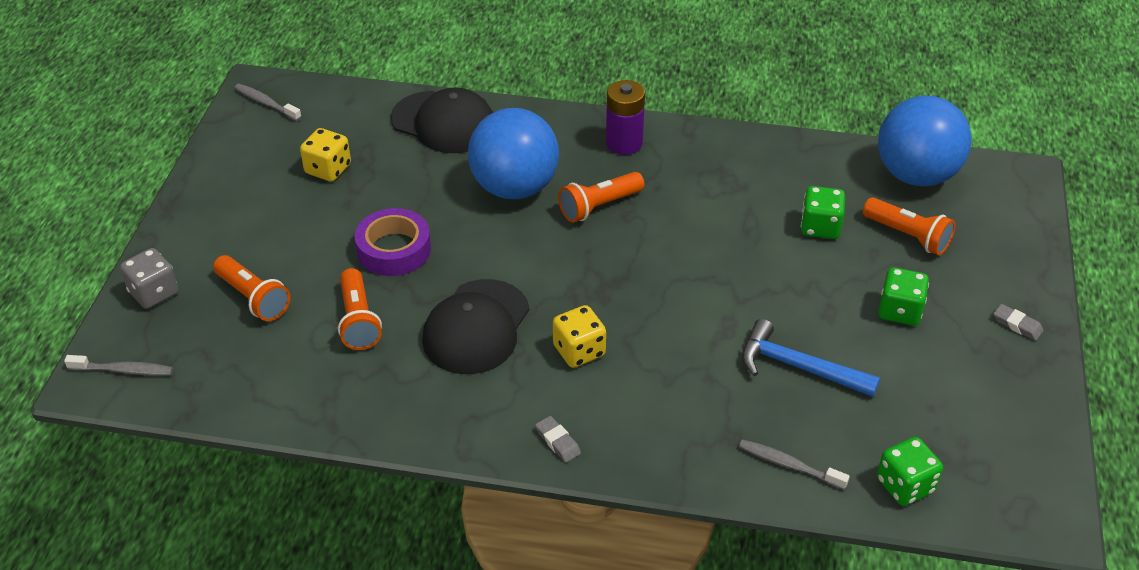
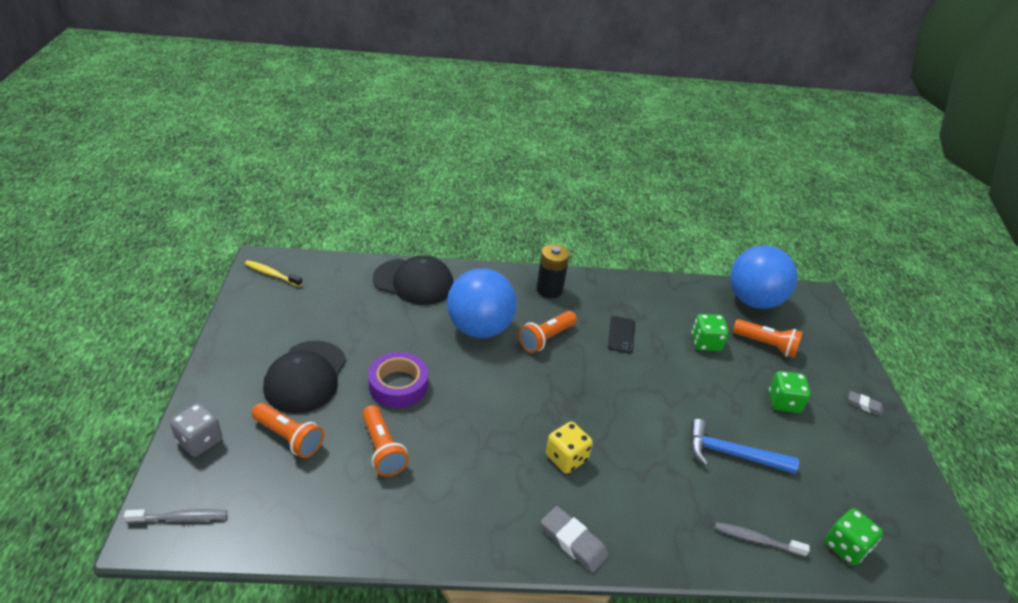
camera: 15 degrees left, 5 degrees down
(266, 103) = (272, 274): grey toothbrush -> yellow toothbrush
(328, 169) = (331, 323): yellow dice -> none
(476, 327) = (480, 445): black cap -> black cap (306, 376)
(558, 441) = (573, 541): grey eraser -> grey eraser, size x1.62
(624, 143) = (549, 290): purple battery -> black battery
(703, 208) = (621, 334): none -> black phone

